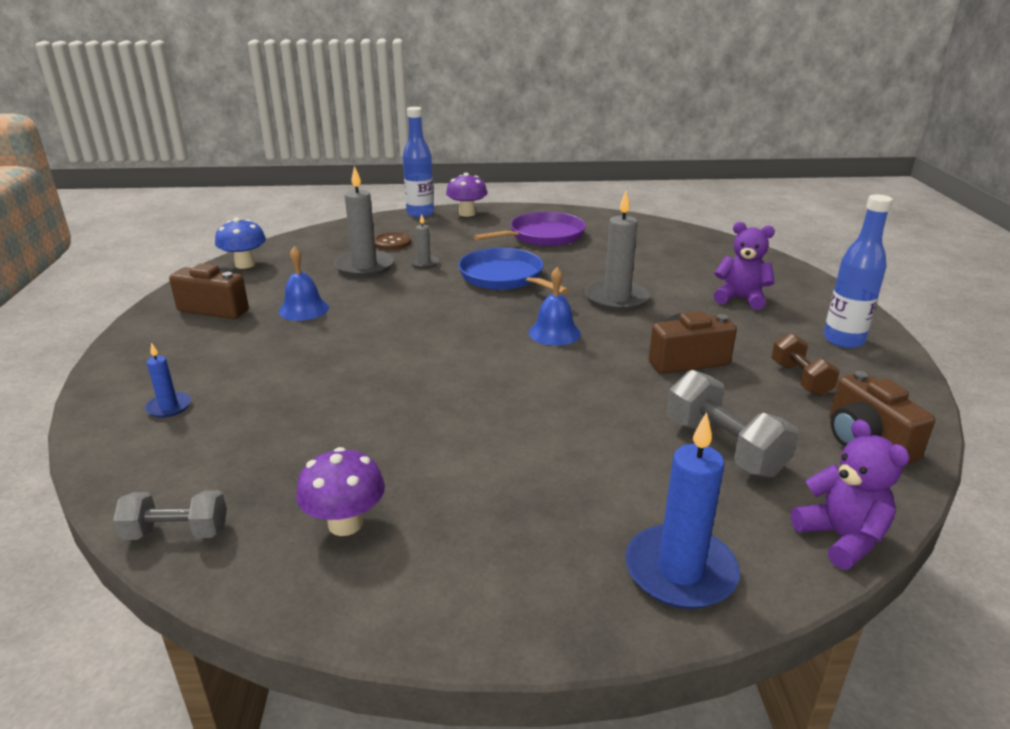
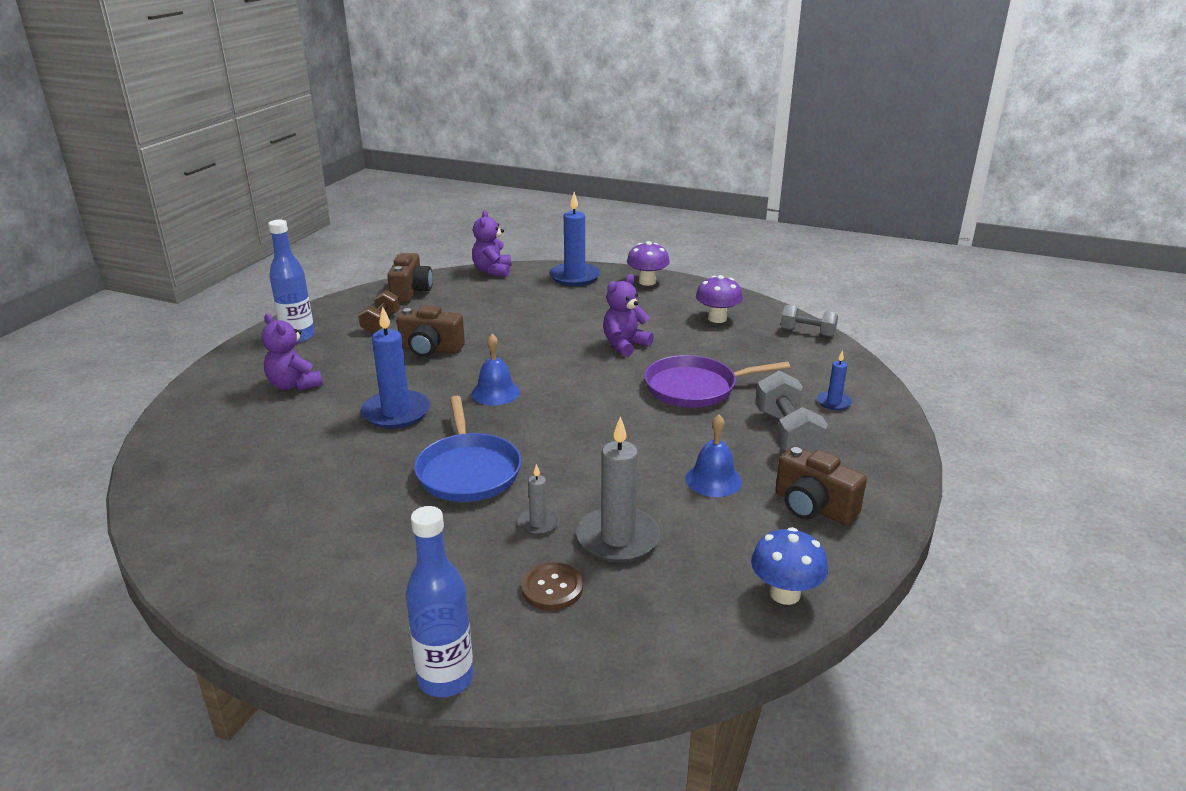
camera: 155 degrees left, 0 degrees up
(465, 426) = (625, 345): none -> purple teddy bear
(467, 213) = (368, 648): purple mushroom -> purple mushroom (647, 282)
(543, 236) = (333, 538): purple pan -> purple pan (695, 388)
(616, 298) = (396, 413): grey candle -> blue candle
(724, 447) = (488, 305): grey dumbbell -> grey dumbbell (787, 434)

